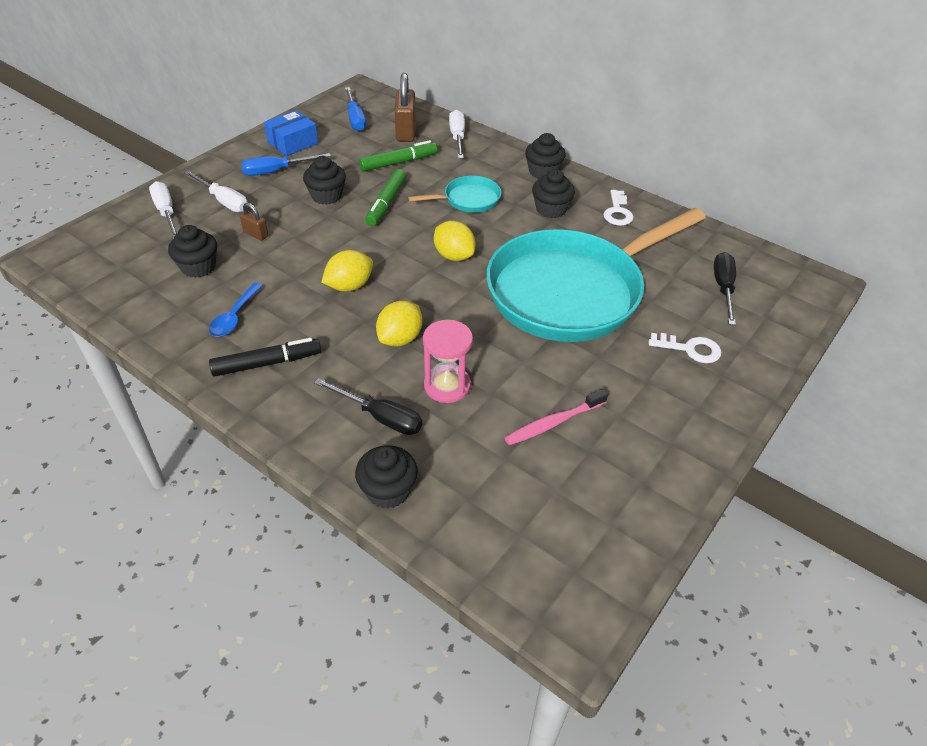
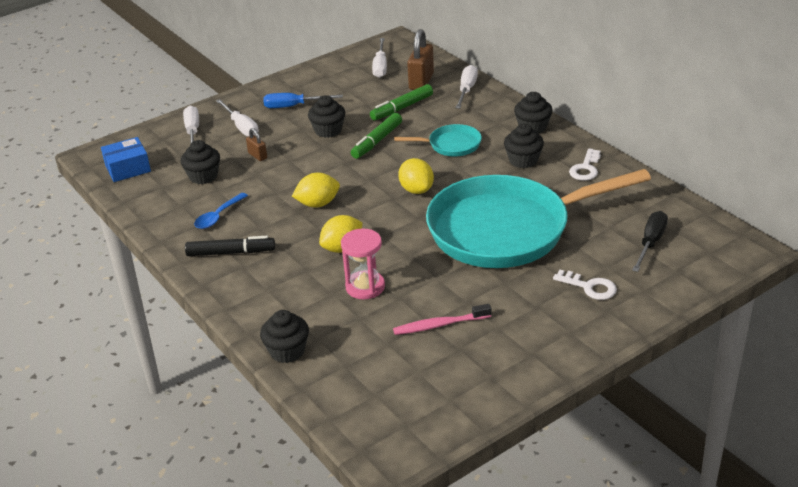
camera: 20 degrees right, 10 degrees down
(292, 143) = (317, 83): blue box -> blue box (128, 168)
(355, 119) = (380, 67): blue screwdriver -> white screwdriver
(380, 417) = (302, 301): black screwdriver -> none
(398, 162) = (402, 108): green marker -> green marker turned 150 degrees clockwise

